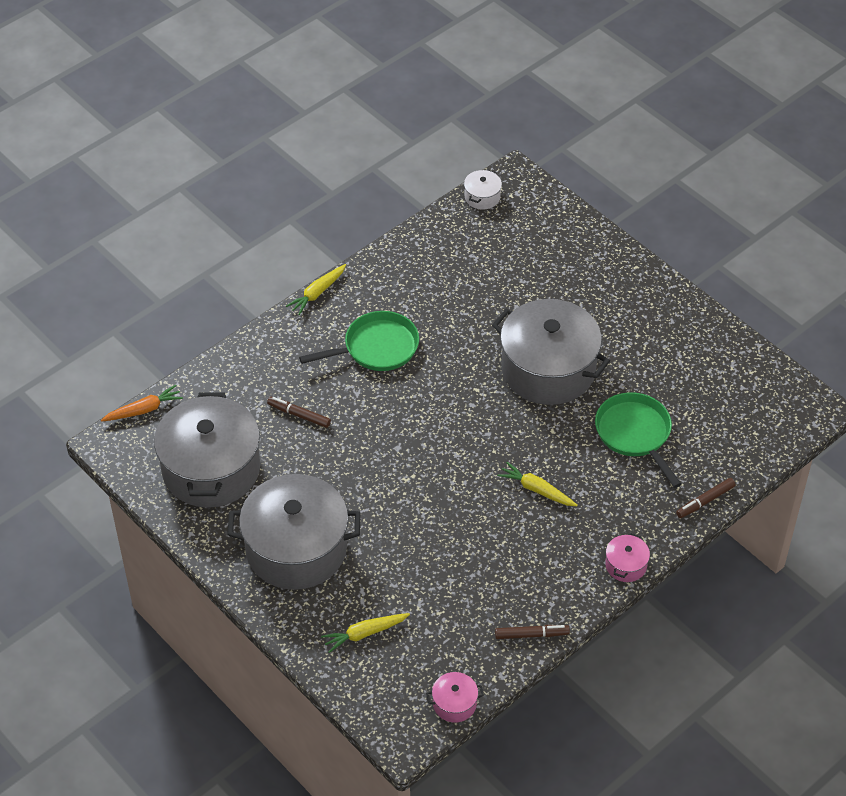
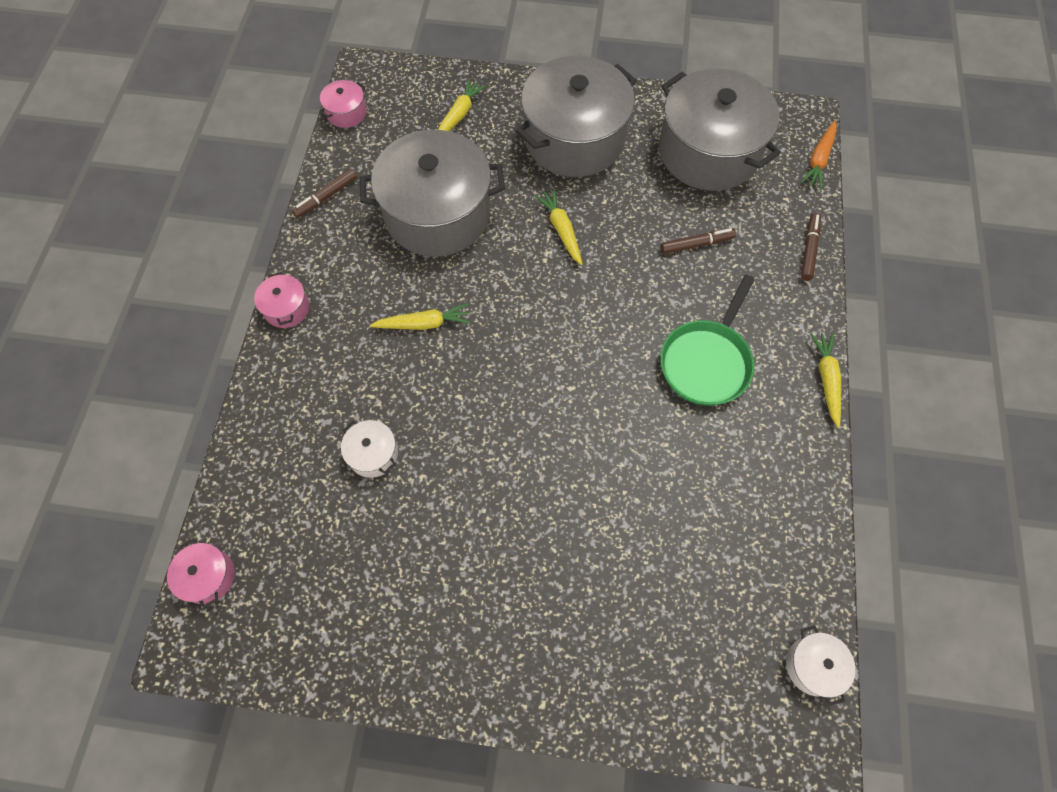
camera: 140 degrees right, 15 degrees up
(380, 487) = (561, 230): none -> yellow carrot
(548, 369) = (522, 466): grey pot -> grey pot (437, 214)
(635, 434) = (373, 454): green pan -> white pot
(705, 501) = (250, 427): brown marker -> brown marker (809, 249)
(783, 434) = (208, 576): none -> pink pot

